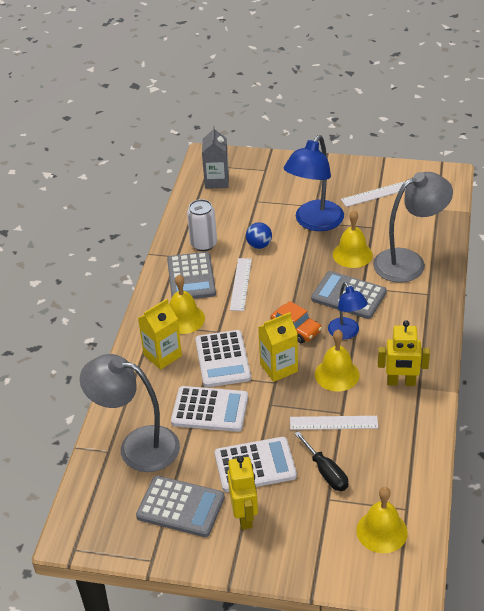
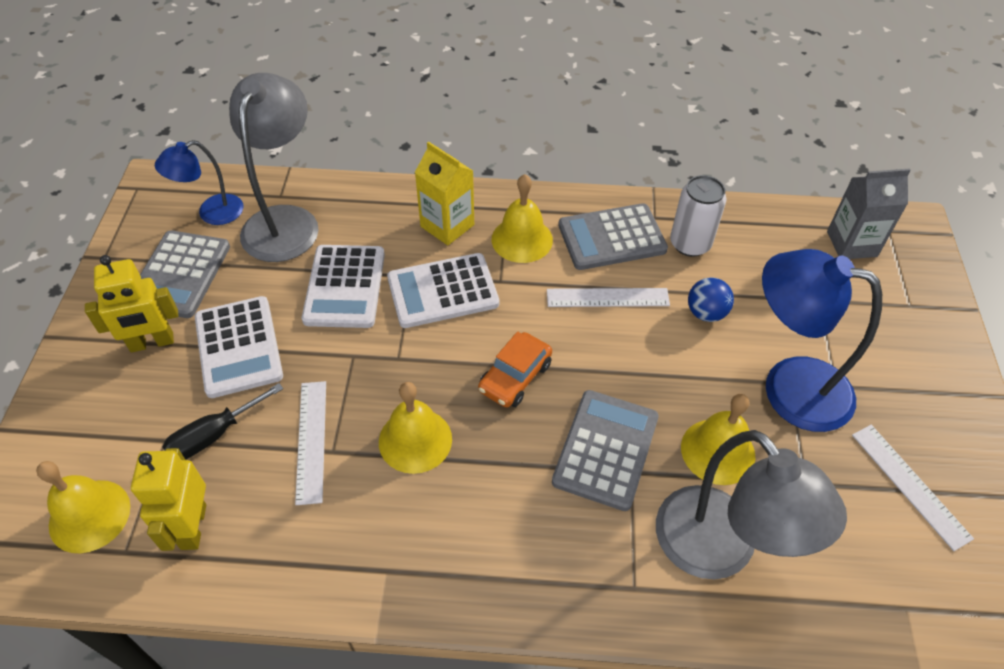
camera: 80 degrees right, 10 degrees up
(279, 368) = (428, 360): yellow carton -> none
(346, 333) = (512, 450): blue lamp -> blue lamp (211, 213)
(401, 382) = (398, 540): yellow robot -> yellow robot (193, 526)

